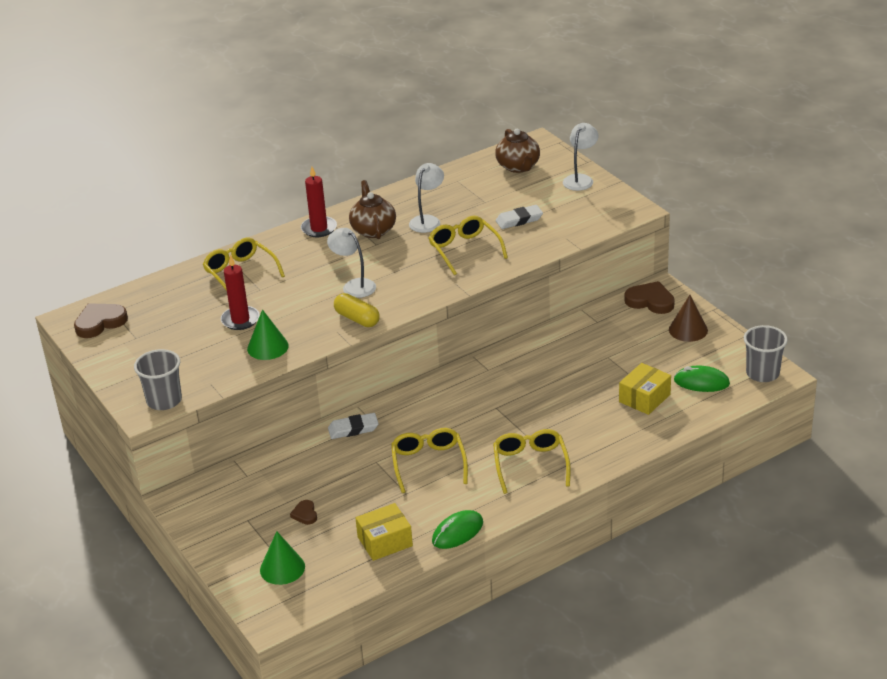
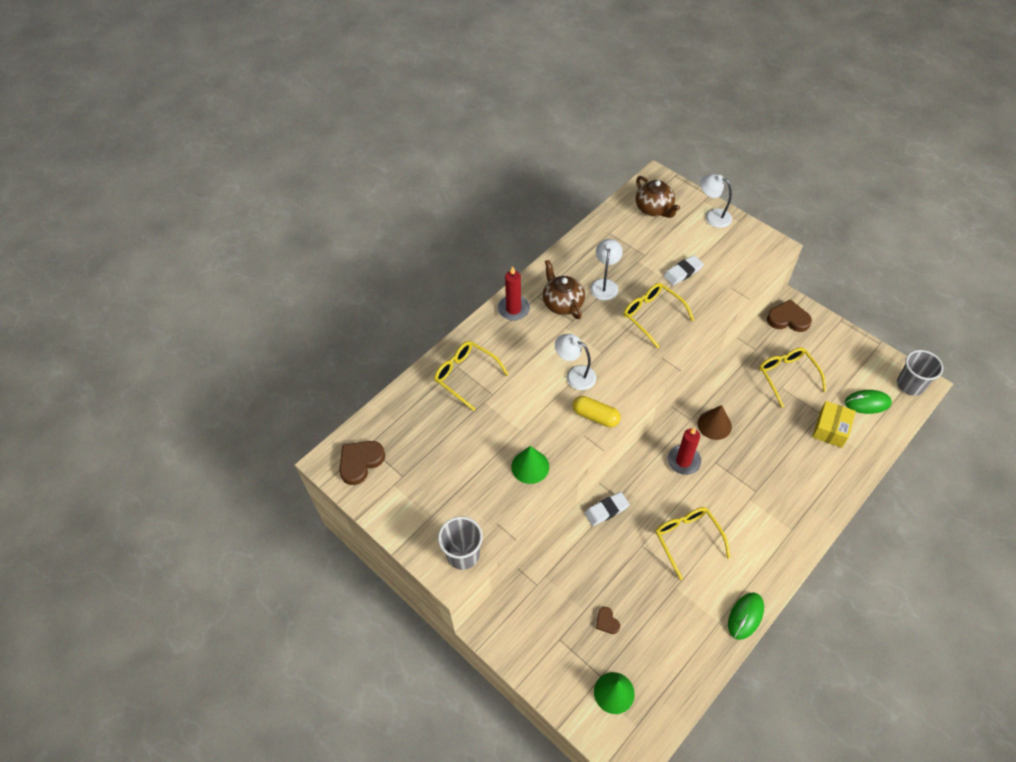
camera: 15 degrees left, 20 degrees up
(240, 320) = (490, 436): red candle -> red candle (683, 461)
(385, 541) = (689, 640): yellow box -> none
(530, 465) = (772, 524): yellow glasses -> yellow glasses (787, 376)
(580, 179) = (712, 216): white lamp -> white lamp turned 75 degrees counterclockwise
(688, 330) = (831, 346): brown cone -> brown cone (714, 425)

